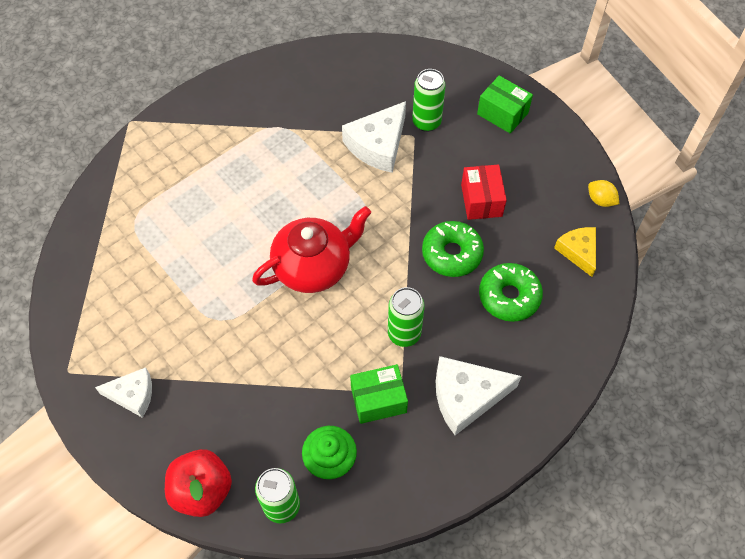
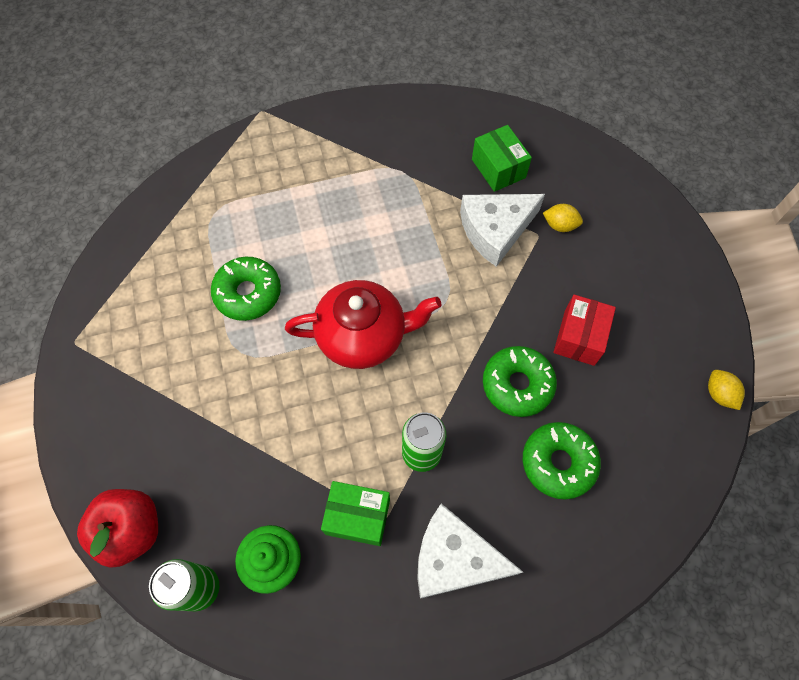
camera: 25 degrees right, 5 degrees up
(133, 395) = (119, 395): white cheese -> none
(200, 272) = (248, 293): none -> green donut
(426, 122) = (560, 225): green can -> yellow lemon
(502, 113) = (650, 248): green box -> green box (498, 168)
(578, 251) = (664, 444): yellow cheese -> none

